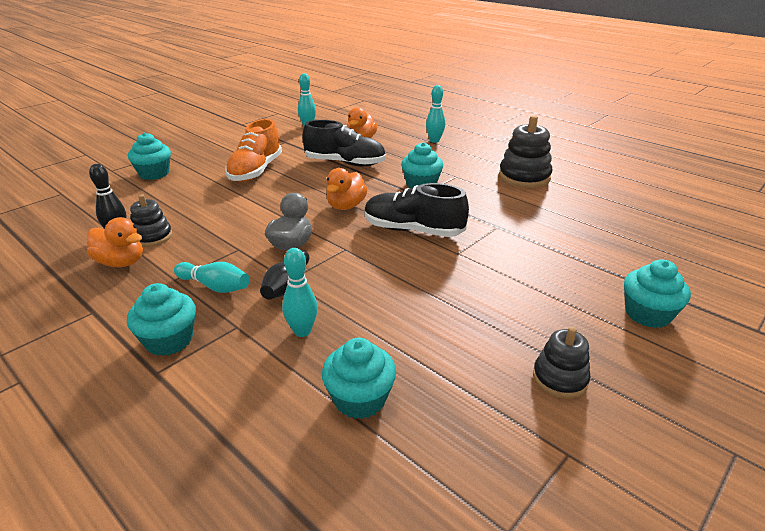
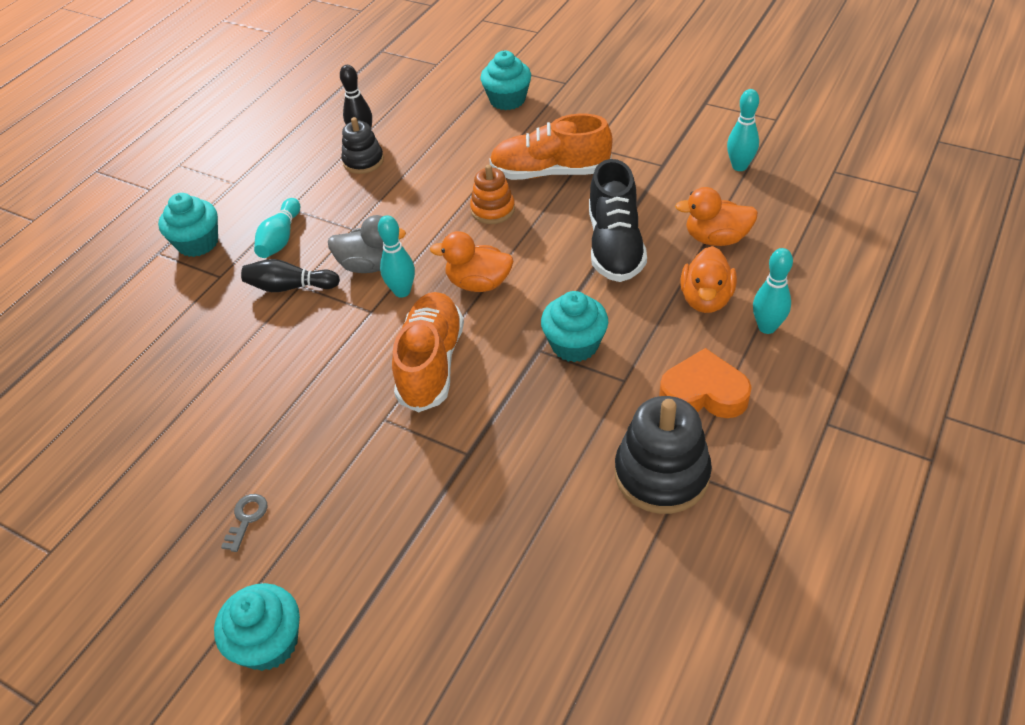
camera: 80 degrees right, 15 degrees up
(121, 262) = (312, 163): orange duck -> orange duck (706, 299)
(274, 193) = (493, 210): none -> orange stacking toy
(302, 331) = (214, 322): turquoise bowling pin -> turquoise bowling pin (402, 291)
(360, 399) = (123, 388): turquoise cupcake -> none
(413, 230) = (431, 363): black shoe -> orange shoe
(473, 160) = (703, 393): none -> orange heart
(539, 320) = (246, 518): none -> grey key
(559, 378) = (147, 542): black stacking toy -> none

